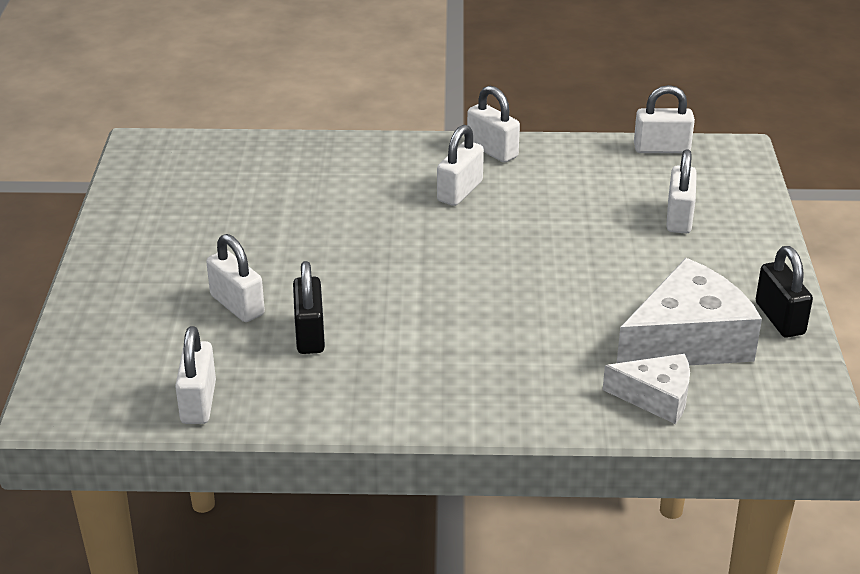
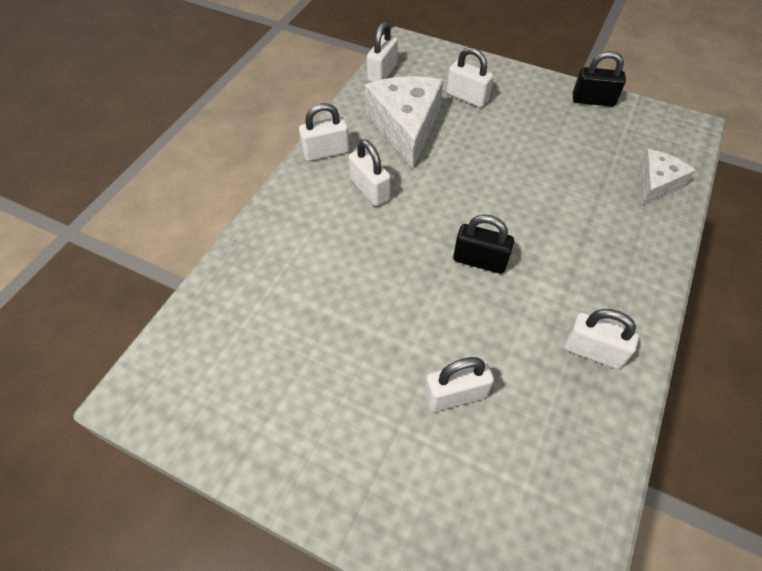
camera: 65 degrees left, 20 degrees up
(198, 402) = (588, 472): white padlock -> white padlock (592, 351)
(309, 334) = (519, 353): black padlock -> black padlock (479, 261)
(687, 341) = (601, 146): white cheese -> white cheese (405, 127)

